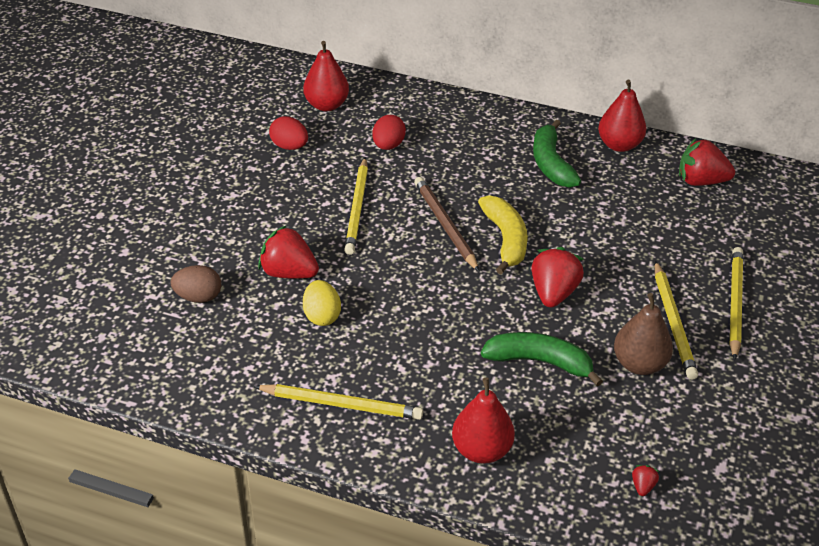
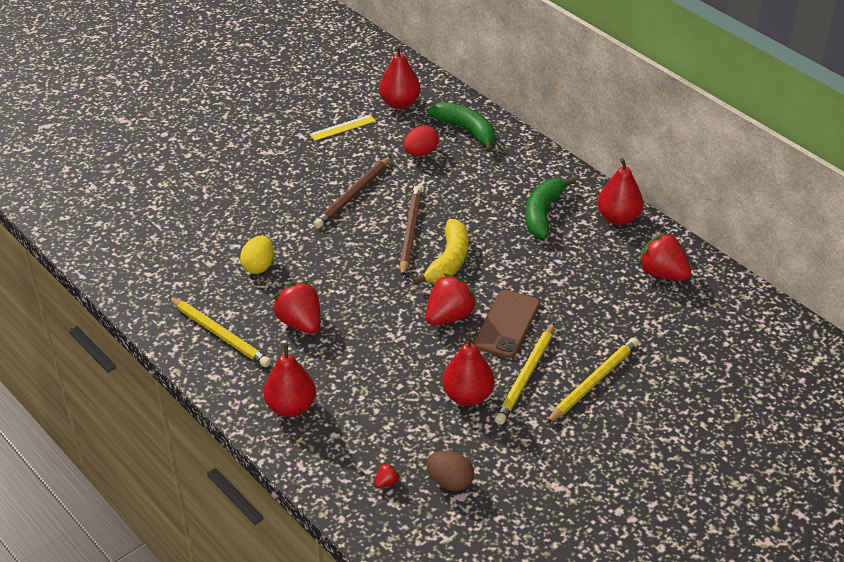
camera: 30 degrees right, 0 degrees up
(198, 297) = (184, 219): brown egg -> brown egg (450, 482)
(289, 146) = (342, 128): red egg -> yellow ruler
(289, 273) = (261, 225): red strawberry -> red strawberry (300, 323)
(357, 208) = (353, 195): yellow pencil -> brown pencil
(539, 362) = (390, 363): green banana -> green banana (466, 130)
(612, 280) = (507, 324): none -> brown phone
(639, 364) = (467, 396): brown pear -> red pear

